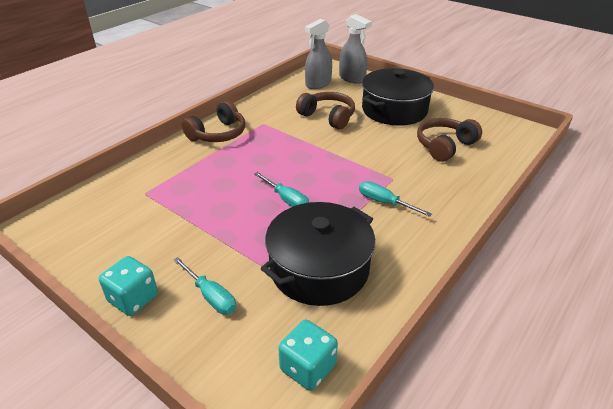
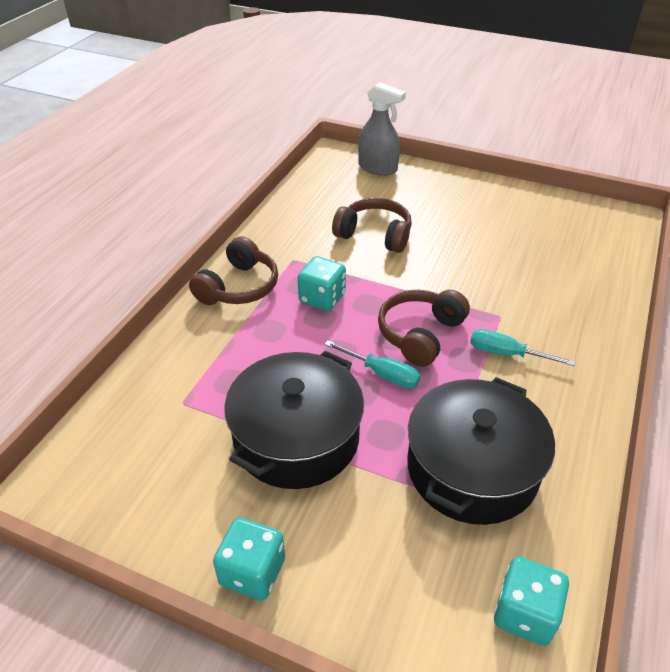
camera: 15 degrees left, 5 degrees up
(211, 296) = (355, 542): turquoise screwdriver -> none
(270, 149) = (322, 298): none -> turquoise dice
(318, 84) = (337, 183): grey spray bottle -> none
(394, 110) = (455, 210): black pot -> black pot (296, 438)
(444, 146) = (540, 256): brown headphones -> brown headphones (420, 334)

